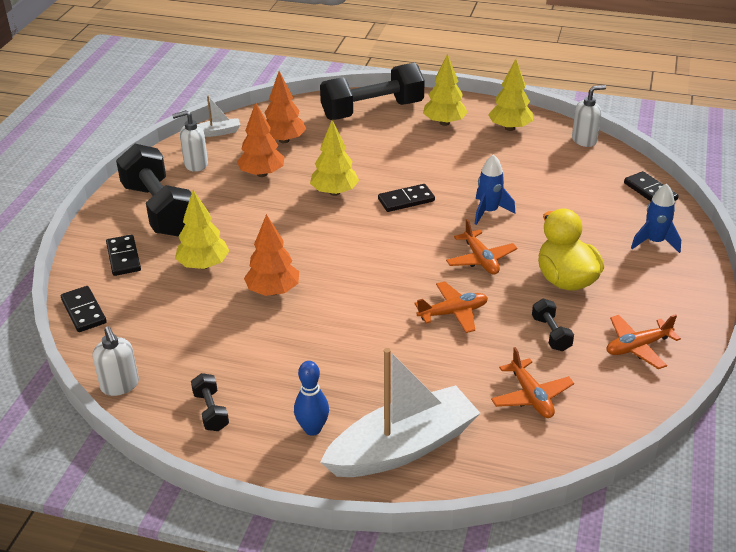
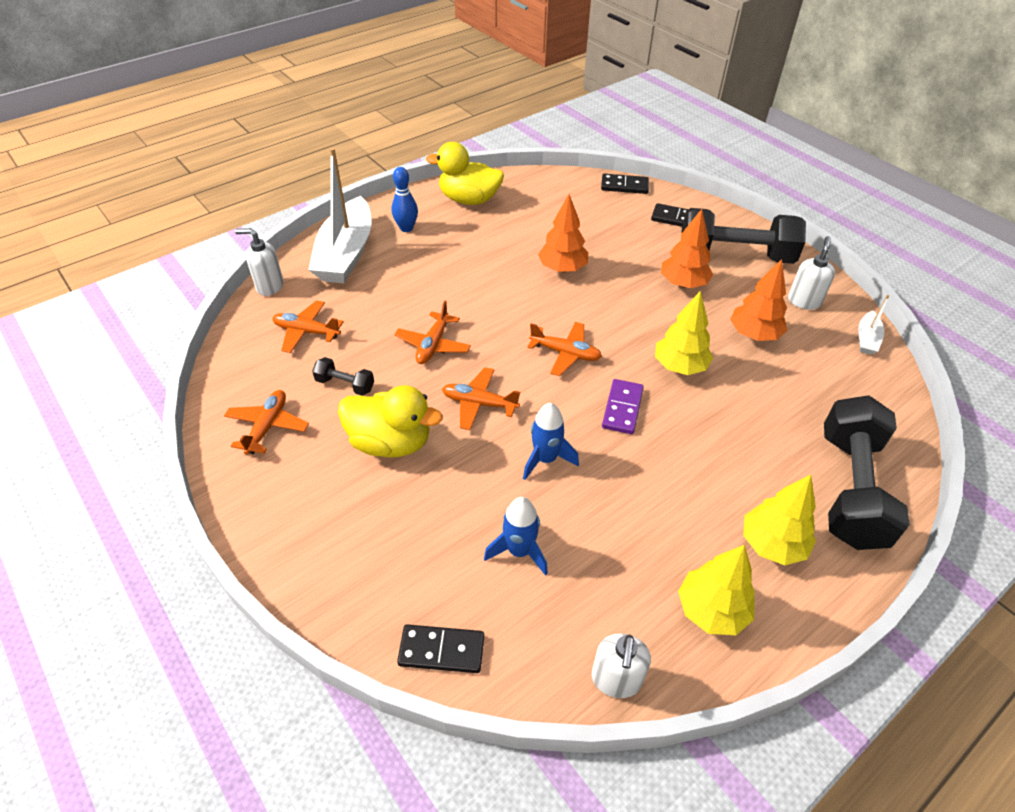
camera: 125 degrees right, 10 degrees up
(120, 385) = (531, 178): white soap dispenser -> white soap dispenser (269, 286)
(203, 265) = (630, 249): yellow tree -> none
(211, 411) = (469, 200): black dumbbell -> yellow duck
(284, 140) = (817, 378): orange tree -> orange tree (683, 284)
(381, 244) = (565, 353): none -> orange plane
(406, 200) = (622, 408): black domino -> purple domino
(654, 242) = (360, 564): blue rocket -> blue rocket (519, 551)

